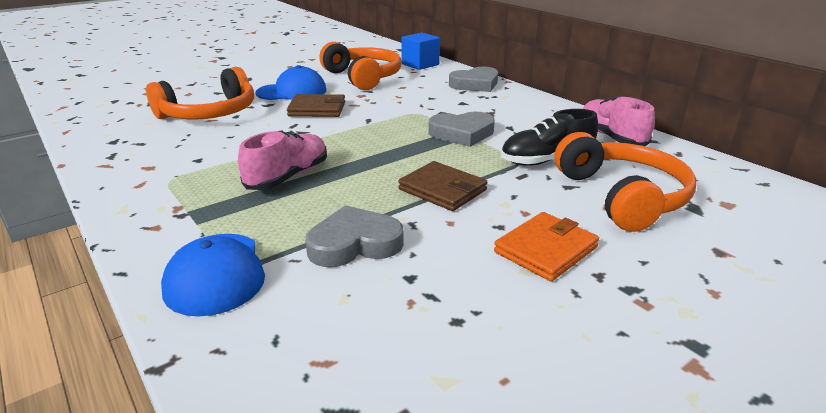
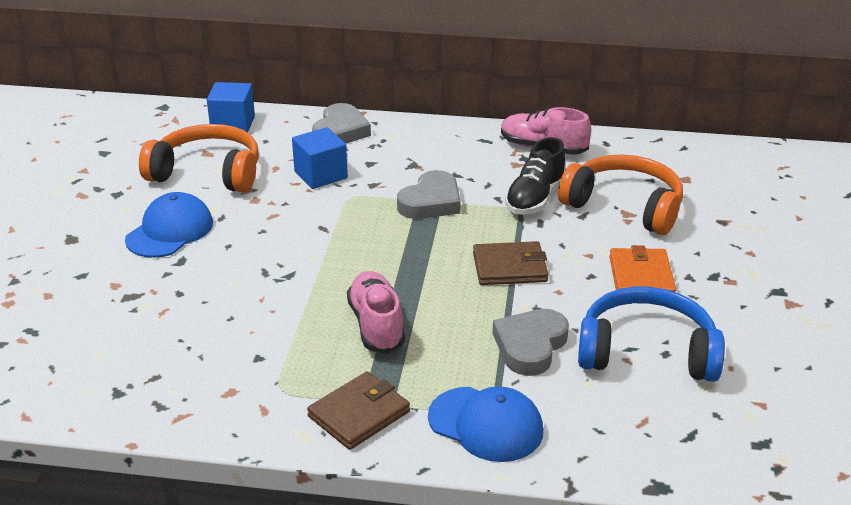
camera: 45 degrees left, 5 degrees up
(210, 113) = (143, 305): orange headphones -> none
(317, 109) = (247, 240): brown wallet -> brown wallet (359, 414)
(420, 98) = (321, 175): none -> blue cube
(440, 307) = (646, 352): none -> blue headphones

